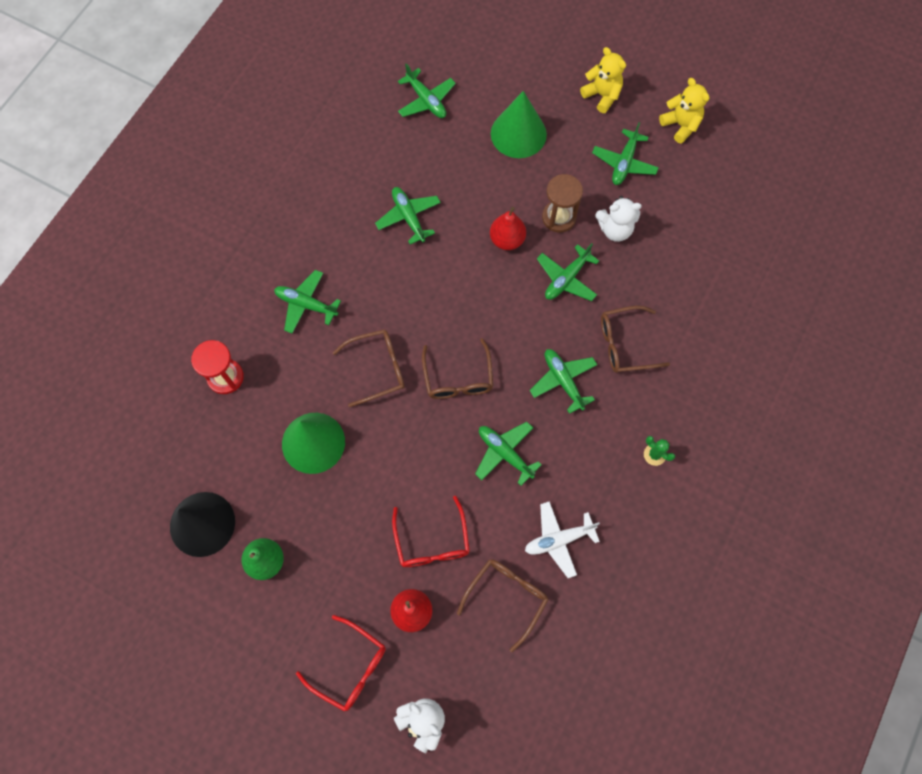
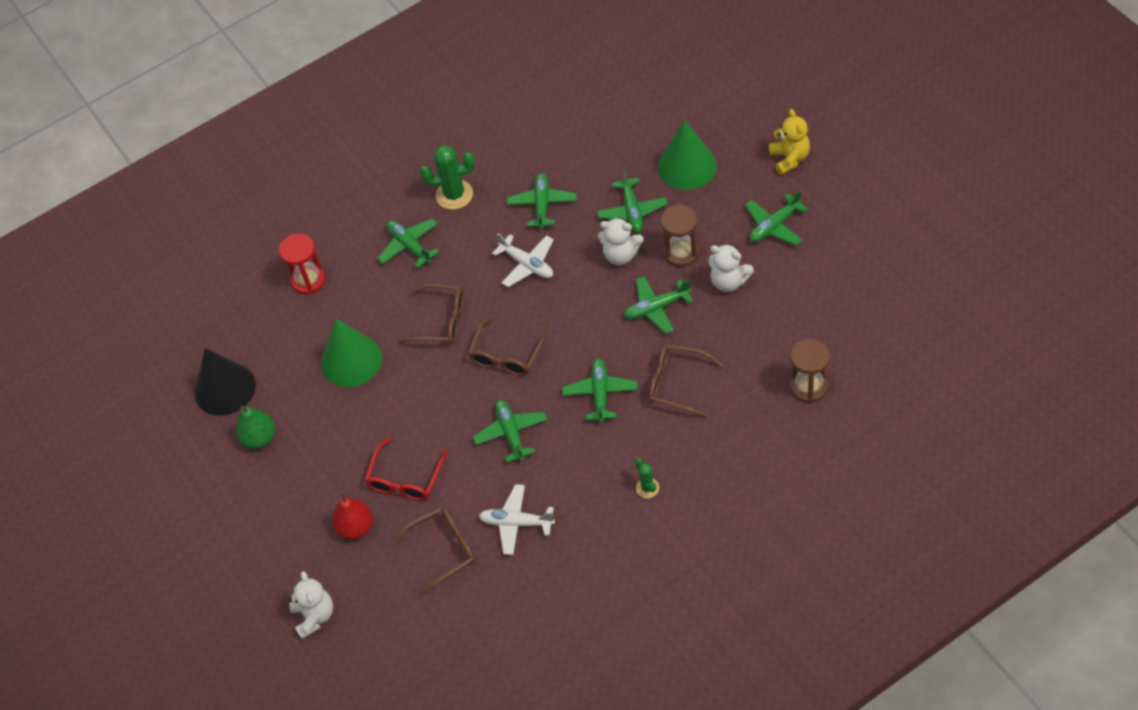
camera: 35 degrees right, 15 degrees down
(321, 237) = (454, 195): none -> green cactus
(350, 667) = (279, 549): red glasses -> none
(426, 100) = (617, 109): green plane -> green plane (632, 211)
(427, 281) = (527, 264): none -> white plane
(507, 240) = (621, 255): red pear -> white teddy bear
(680, 125) = (852, 211): yellow teddy bear -> none
(736, 301) = (809, 387): none -> brown hourglass

